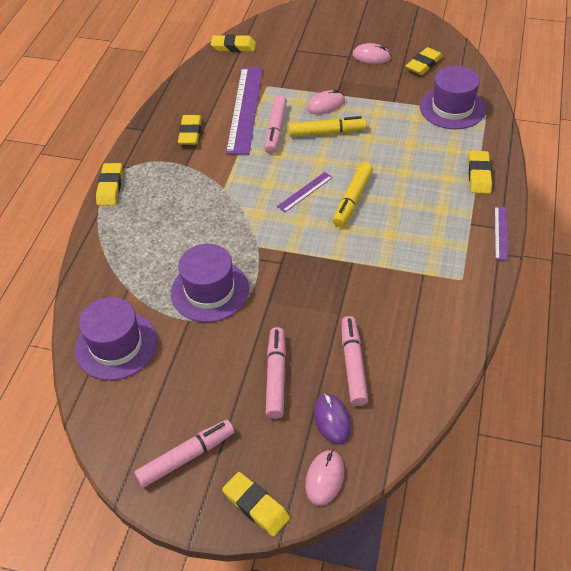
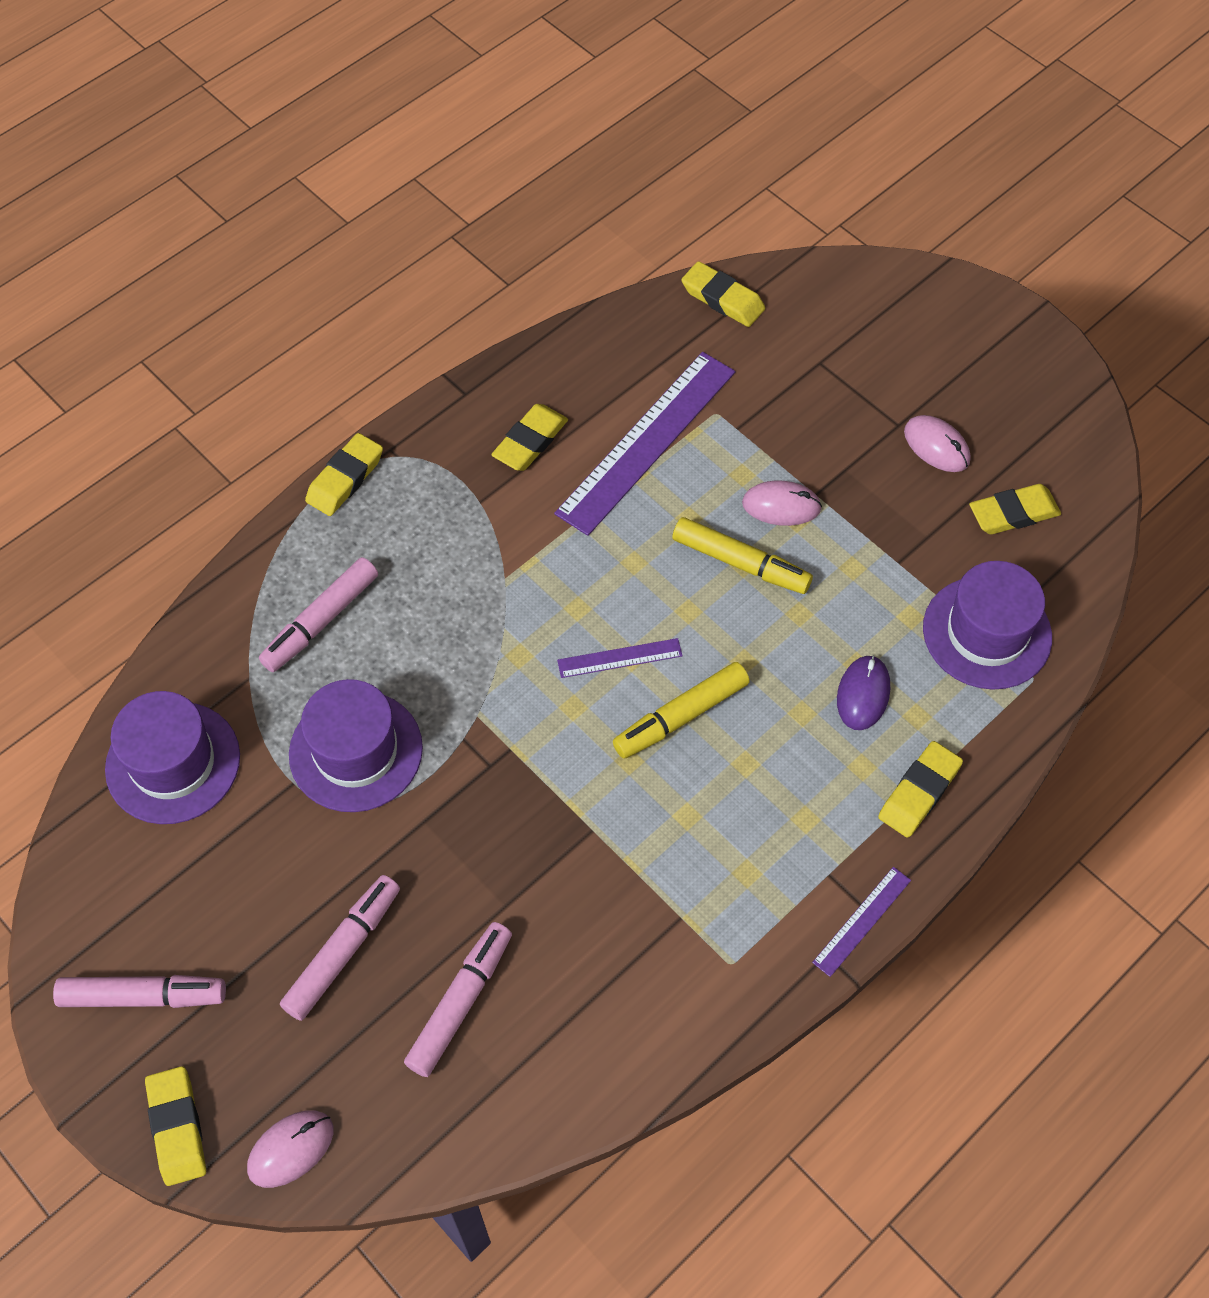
camera: 30 degrees right, 10 degrees up
(276, 129) = (665, 510): pink marker -> pink marker (321, 621)
(332, 420) = (366, 1069): purple mouse -> purple mouse (863, 694)

